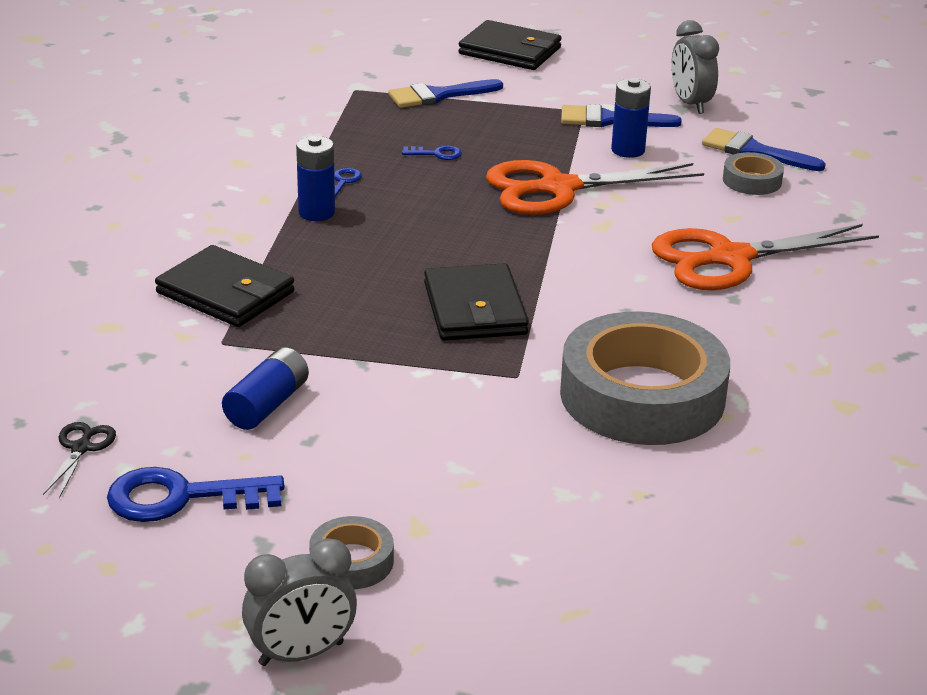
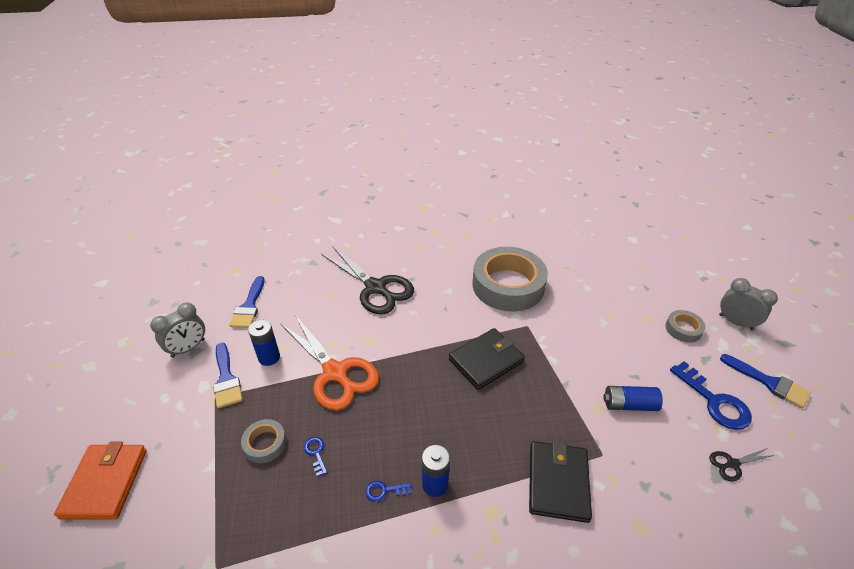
camera: 115 degrees left, 10 degrees up
(438, 95) = (212, 496): blue brush -> blue brush (769, 382)
(510, 51) = (105, 483): black wallet -> orange wallet
(730, 258) = (376, 288): orange scissors -> black scissors
(752, 181) = (287, 299): grey tape -> grey tape (265, 444)

